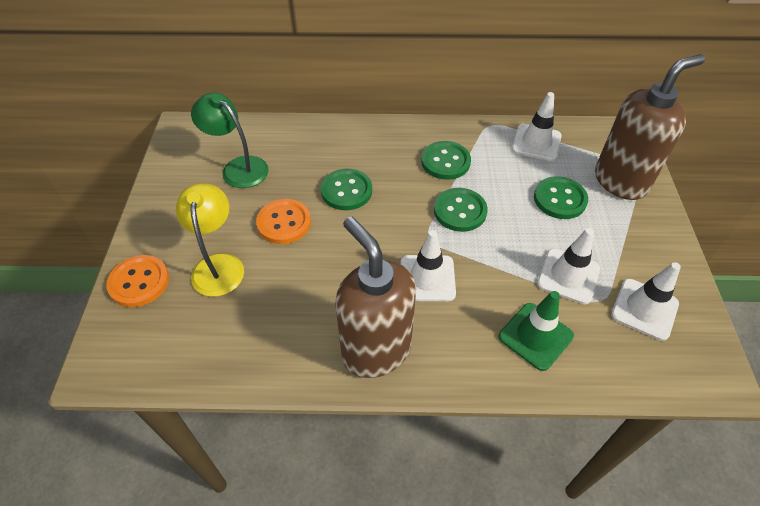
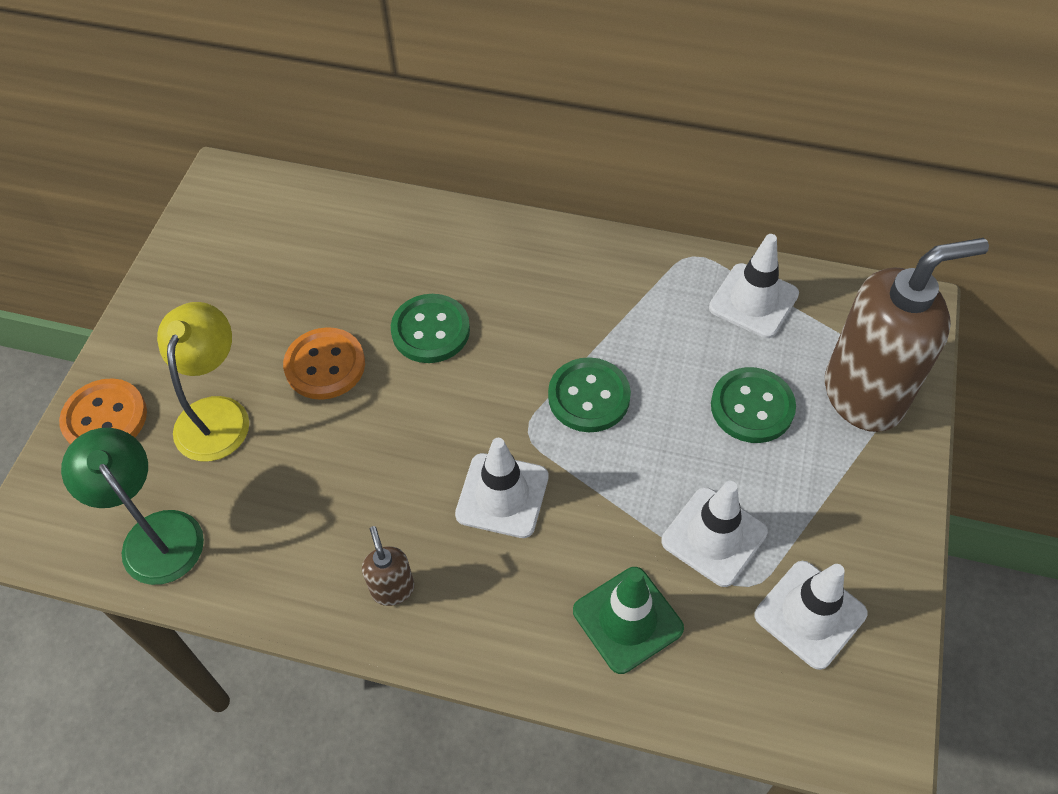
camera: 15 degrees right, 5 degrees up
(238, 167) = (286, 262): green lamp -> green lamp (154, 534)
(376, 350) = (393, 589): brown soap dispenser -> brown soap dispenser, size x0.42
(445, 162) = (596, 308): green button -> none

